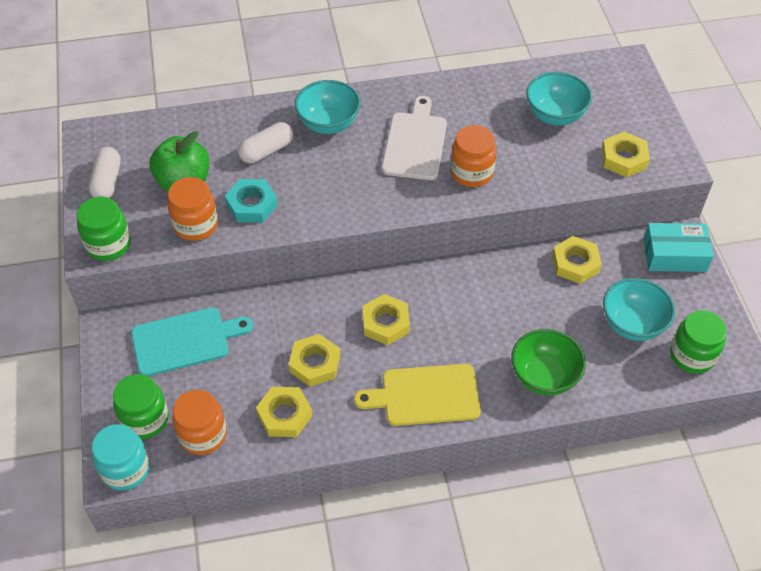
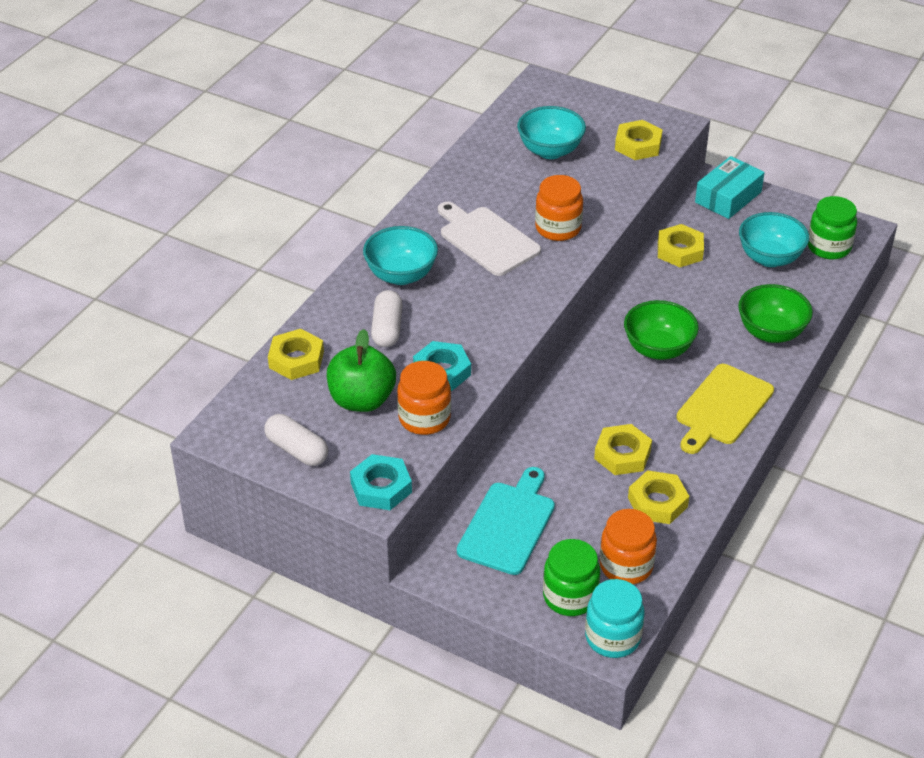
camera: 50 degrees left, 10 degrees down
(108, 245) = (381, 487): green jar -> turquoise nut
(386, 323) = (625, 389): yellow nut -> yellow nut (296, 359)
(449, 317) = (658, 349): none -> green bowl

